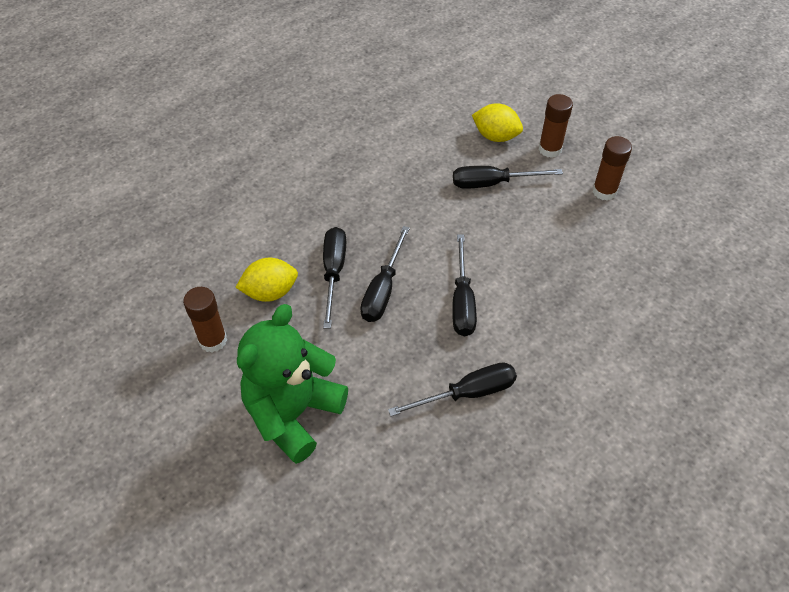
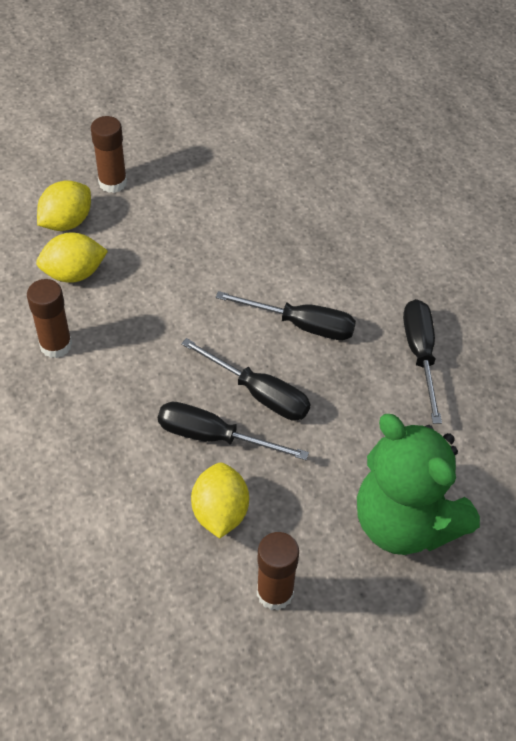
camera: 75 degrees left, 0 degrees up
(449, 155) = (74, 274): none -> yellow lemon
(492, 183) = (141, 248): black screwdriver -> none
(604, 191) = (197, 161): brown glue stick -> brown glue stick (56, 345)

